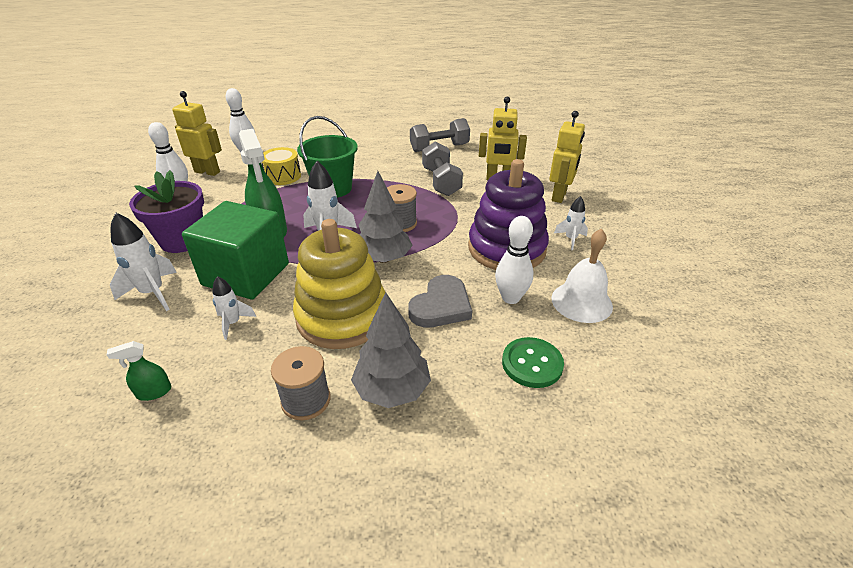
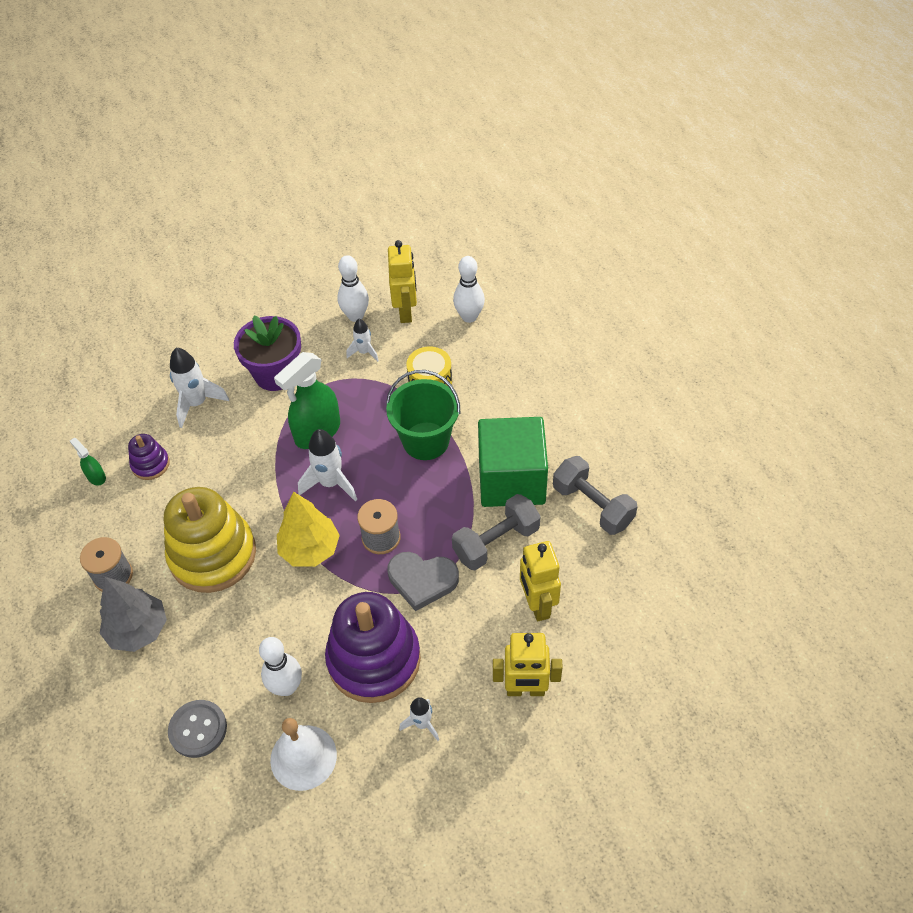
camera: 70 degrees right, 15 degrees up
(188, 341) = (150, 464): none -> purple stacking toy
(233, 323) = (179, 481): white rocket -> white rocket (364, 352)
(246, 274) = (244, 452): green cube -> green cube (511, 480)
(383, 258) = (310, 549): grey tree -> yellow tree
(441, 306) = (253, 628): grey heart -> grey heart (422, 580)
(532, 364) = (198, 729): green button -> grey button

